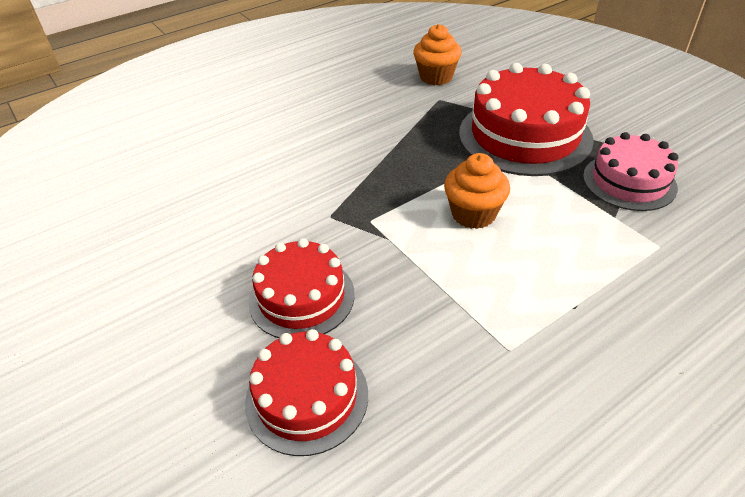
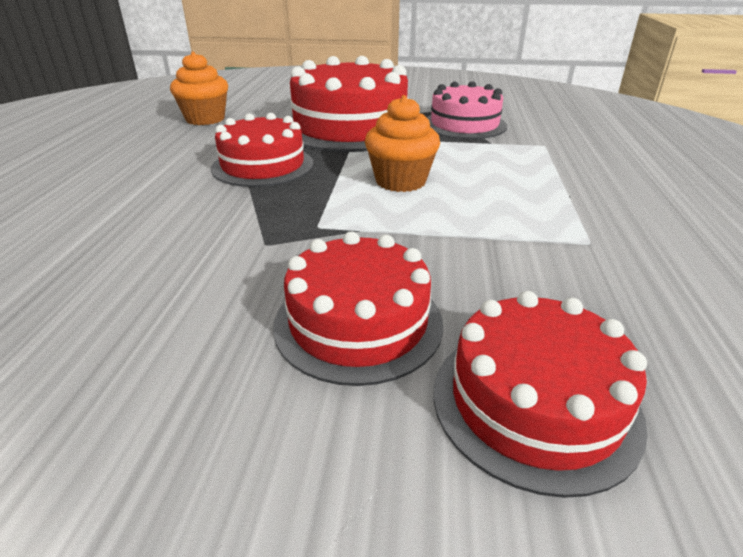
camera: 50 degrees left, 10 degrees down
(410, 148) = (263, 165): none -> red cake

